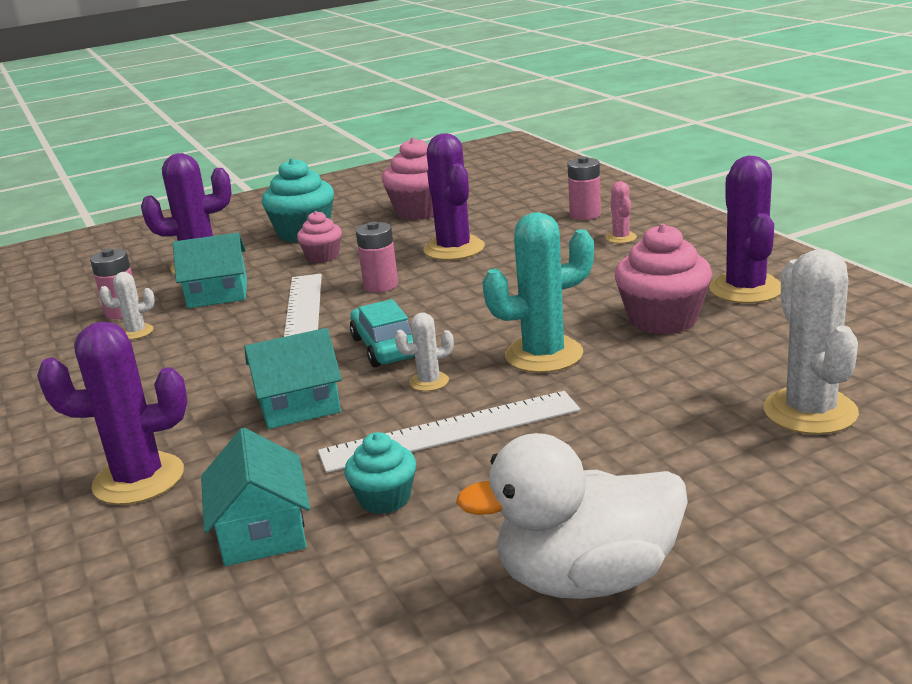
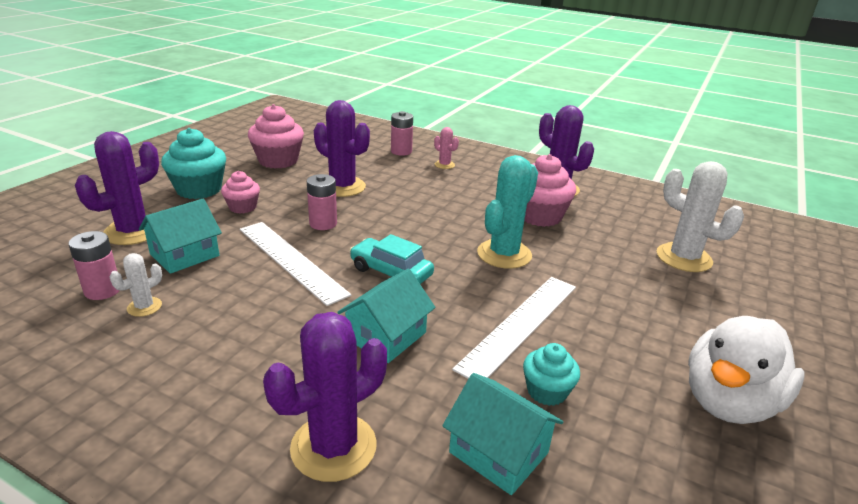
camera: 40 degrees left, 5 degrees up
(429, 382) = (457, 291): white cactus -> none

